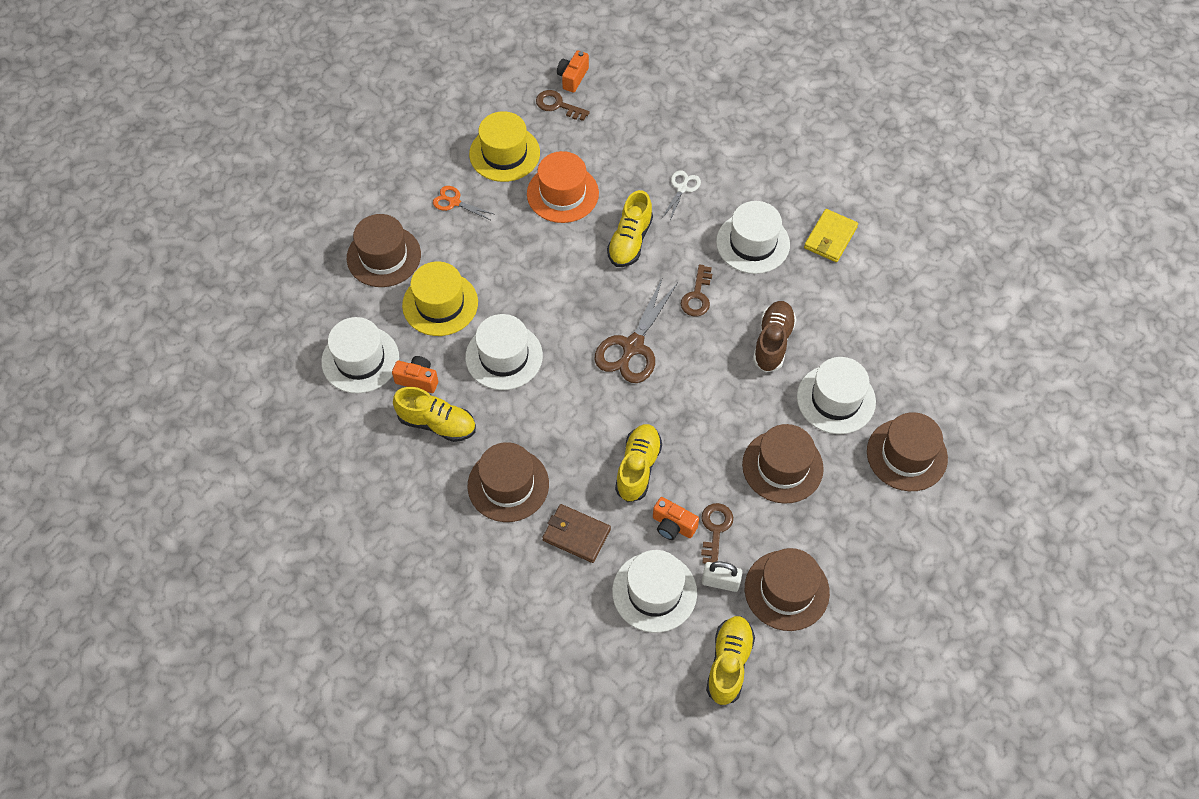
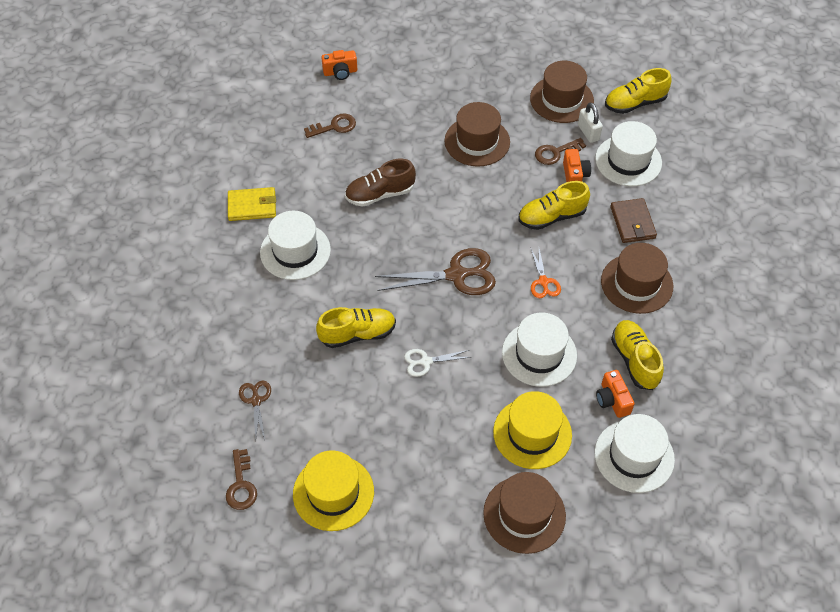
camera: 125 degrees left, 5 degrees down
(454, 202) = (421, 497): orange scissors -> orange scissors (543, 281)
(562, 193) = (345, 414): orange hat -> none
(572, 77) = (195, 495): orange camera -> orange camera (340, 72)
(622, 146) = (256, 401): none -> brown scissors
(682, 188) = (273, 328): white scissors -> white scissors (426, 361)
(697, 296) = (376, 260): brown key -> brown key (334, 126)
(836, 399) = (398, 138): white hat -> none
(906, 455) = (410, 85): brown hat -> none

